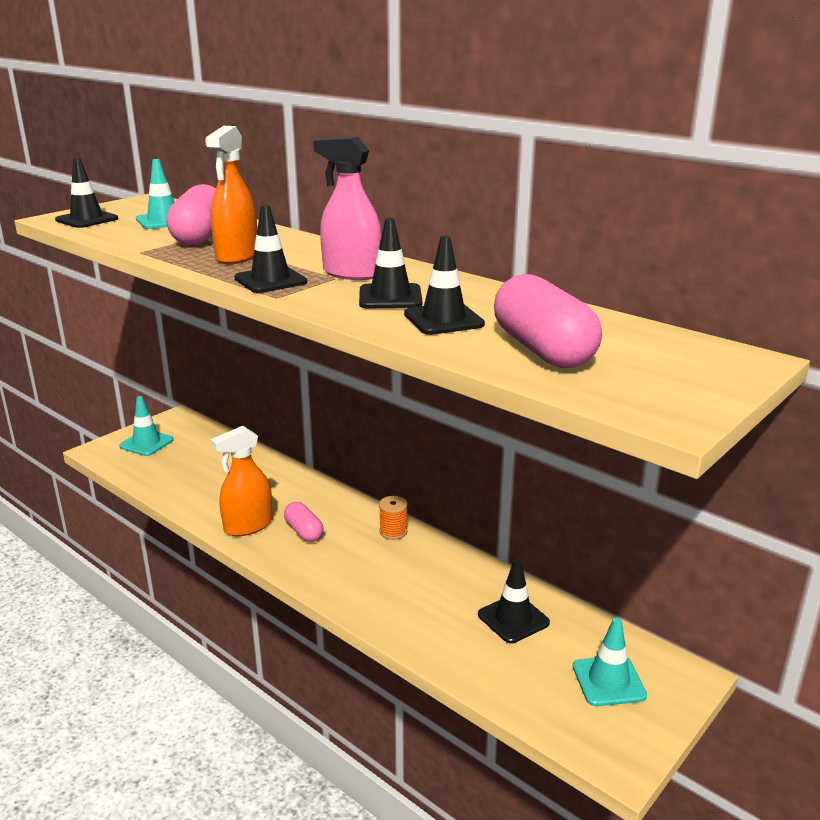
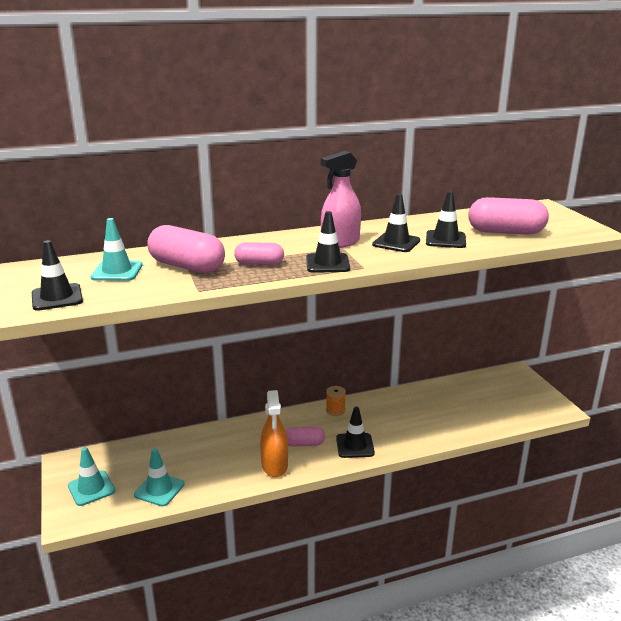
camera: 60 degrees left, 0 degrees up
(237, 256) = (259, 264): orange spray bottle -> pink capsule
(513, 619) = (447, 400): black traffic cone -> black traffic cone (355, 446)
(608, 681) = (509, 392): turquoise traffic cone -> turquoise traffic cone (159, 489)

